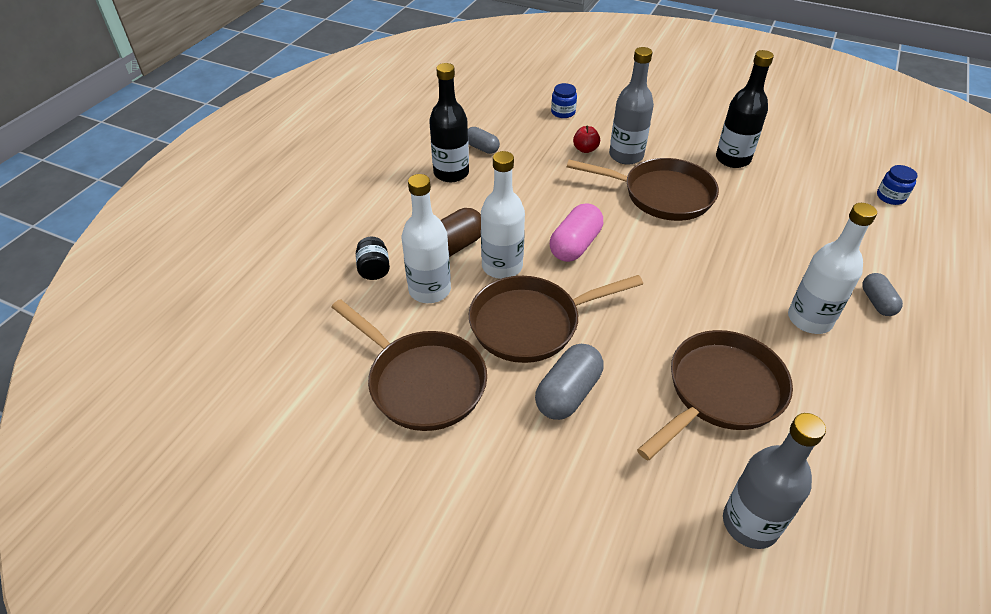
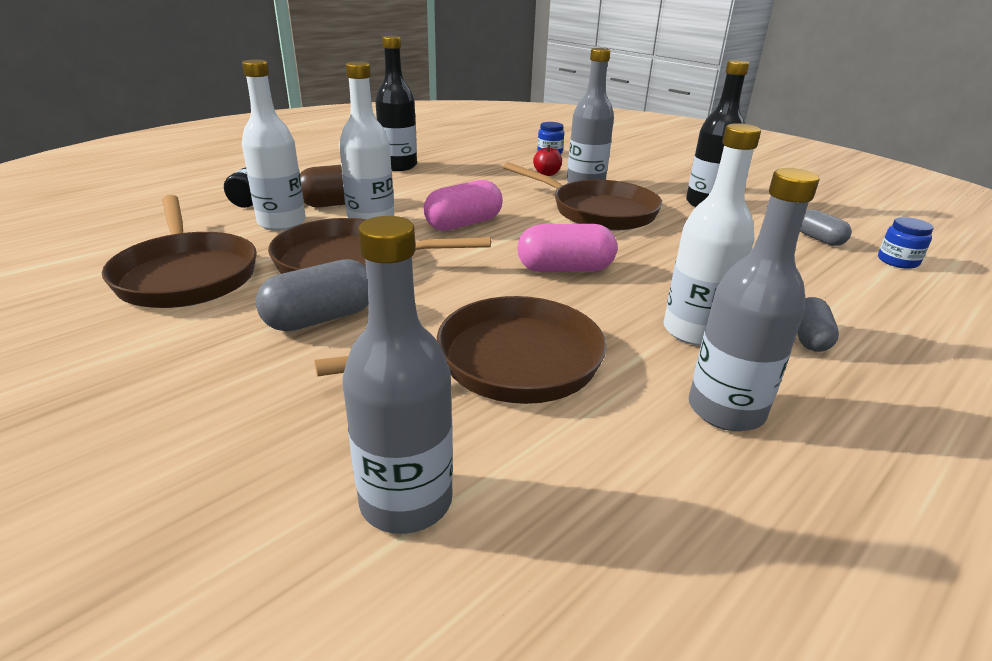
camera: 20 degrees right, 15 degrees down
(482, 148) = (446, 158): grey capsule -> grey capsule (819, 239)
(688, 279) = (565, 269): none -> pink capsule
(865, 386) = (726, 410): none -> grey bottle

